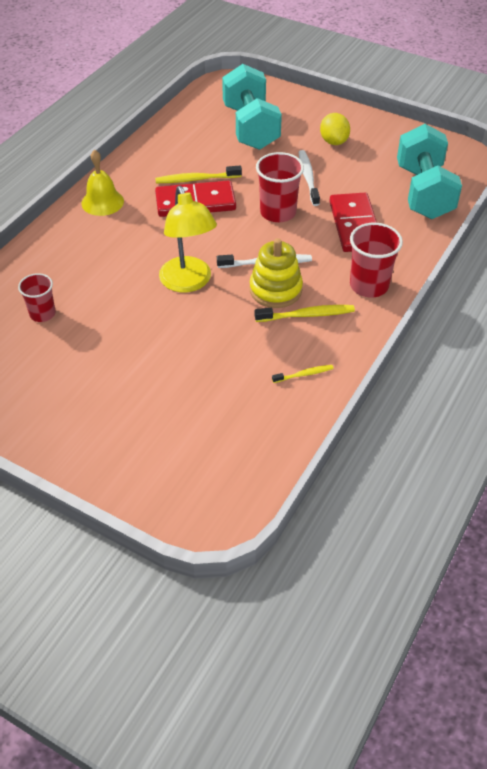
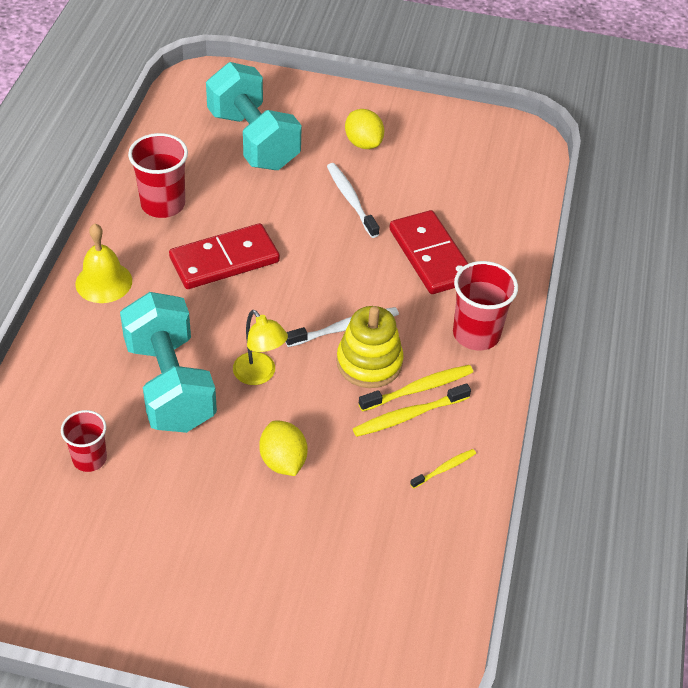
camera: 20 degrees left, 0 degrees up
(181, 344) = (283, 461): none -> yellow lemon
(188, 282) = (259, 375): yellow lamp -> yellow lamp, size x0.63
(196, 179) = (213, 227): yellow toothbrush -> yellow toothbrush (408, 416)
(278, 212) = (332, 255): red cup -> red cup (163, 204)
(423, 192) = (494, 195): turquoise dumbbell -> turquoise dumbbell (170, 384)

